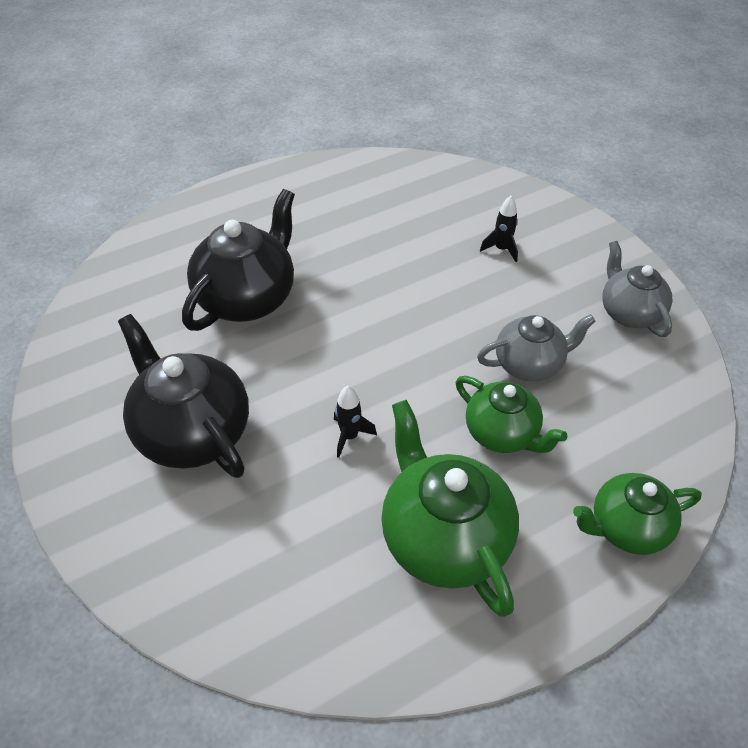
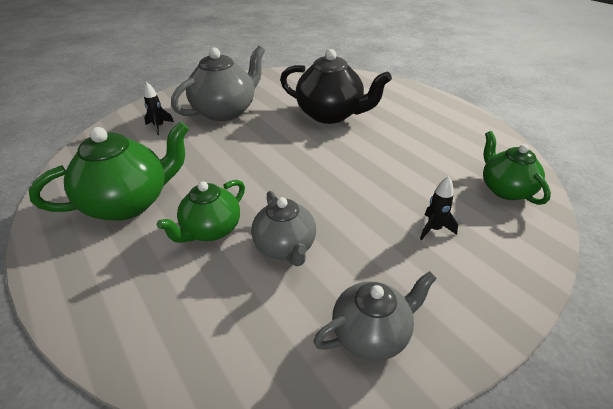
camera: 85 degrees right, 10 degrees down
(193, 432) = (225, 111): black teapot -> grey teapot
(349, 436) = (217, 160): black rocket -> black rocket (159, 127)
(626, 527) = (102, 306): green teapot -> green teapot (505, 189)

